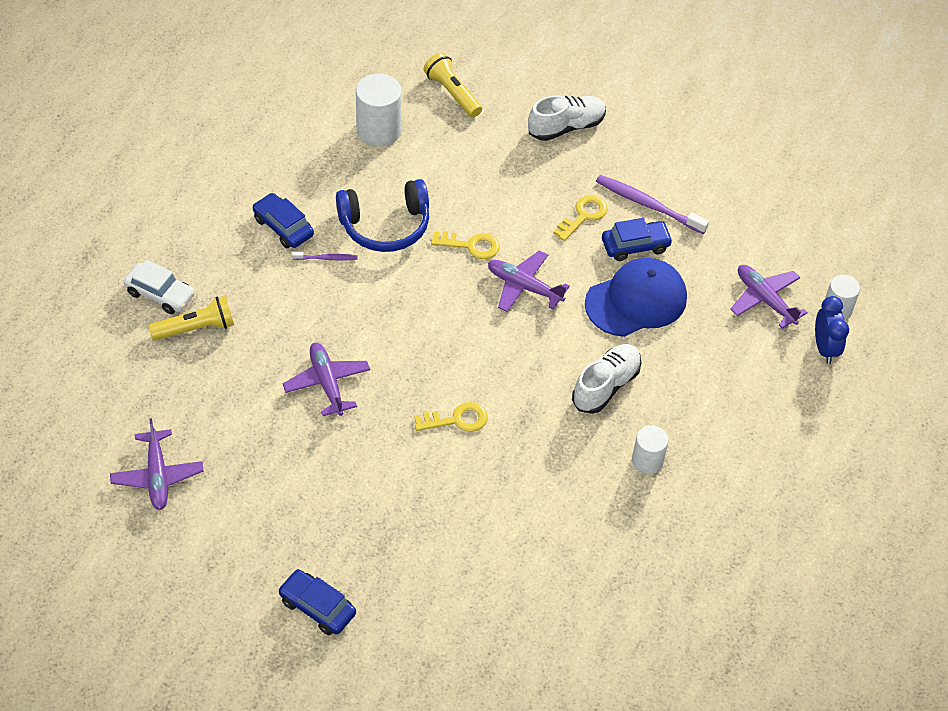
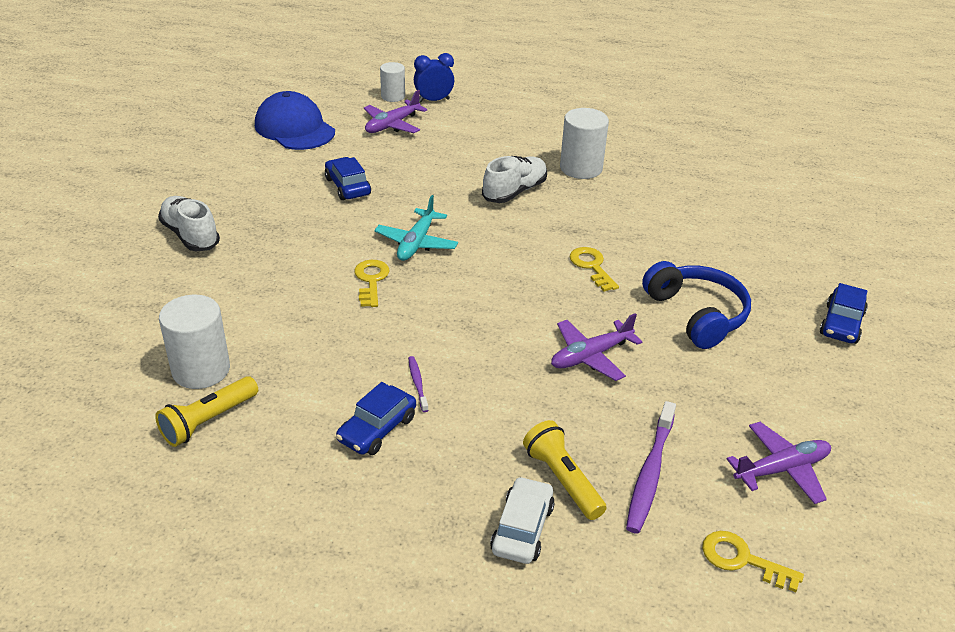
camera: 100 degrees left, 15 degrees down
(385, 226) = (357, 344): blue headphones -> blue headphones (697, 314)
(452, 93) = (135, 318): yellow flashlight -> yellow flashlight (208, 421)
(524, 287) = (416, 243): purple plane -> turquoise plane
(583, 216) = (315, 216): yellow key -> yellow key (742, 559)
(606, 386) = (514, 191): white shoe -> white shoe turned 105 degrees clockwise
(636, 300) = (413, 182): blue cap -> blue cap (294, 128)
(647, 461) = (581, 168): white cylinder -> white cylinder, size x1.60
(648, 205) = (294, 183): purple toothbrush -> purple toothbrush (650, 473)

